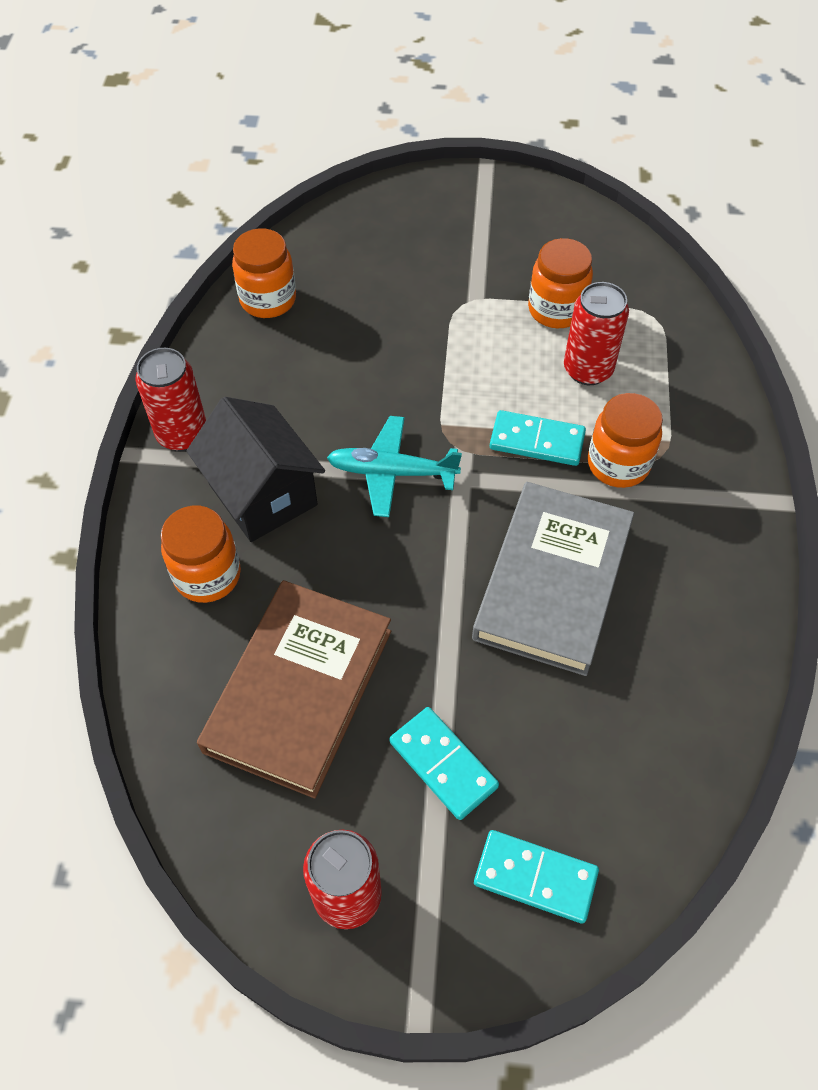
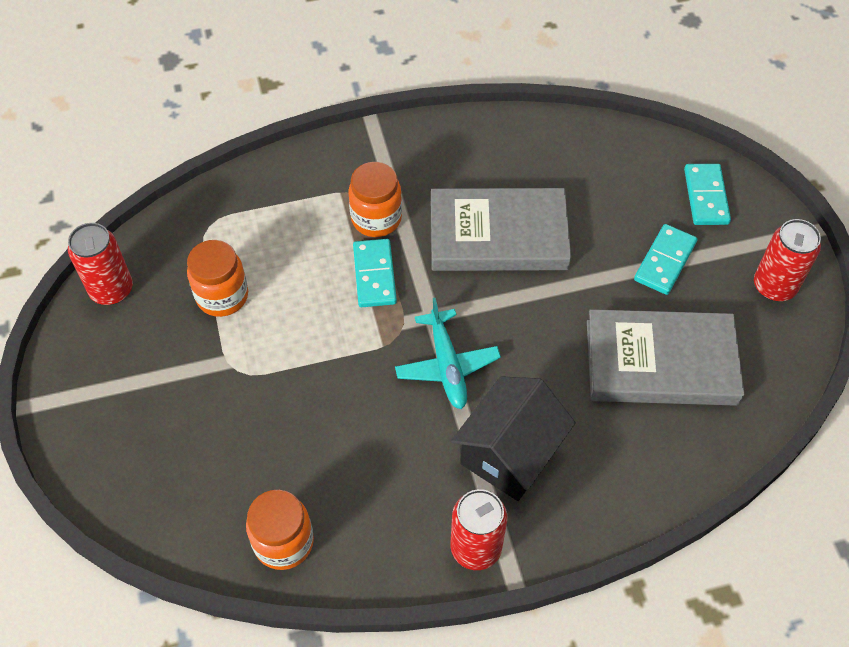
camera: 110 degrees left, 0 degrees up
(207, 575) = (603, 463): orange jar -> none
(299, 690) = (660, 362): brown book -> grey book
(587, 370) = (285, 258): red can -> red can (111, 290)

